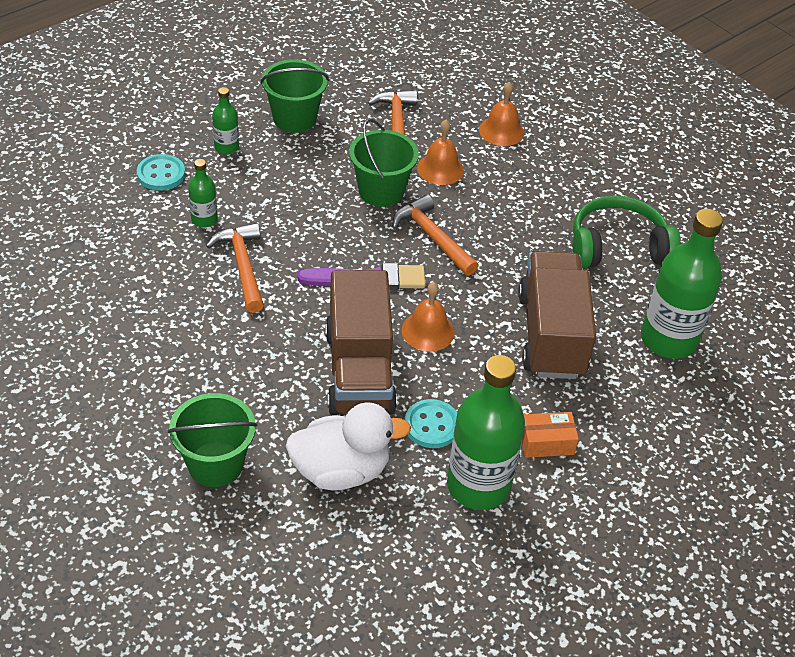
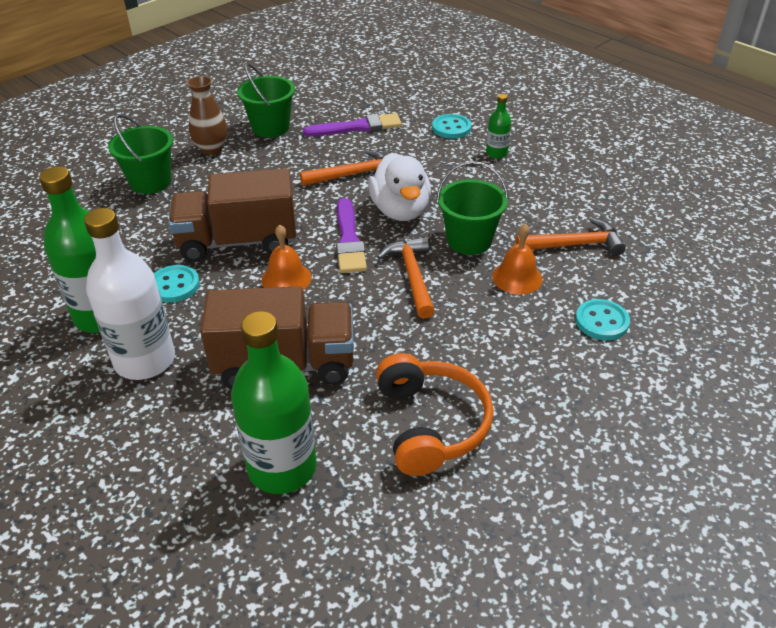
camera: 90 degrees right, 5 degrees down
(134, 254) = (357, 127): none -> purple brush
(147, 401) = (211, 149): none -> brown vase
(204, 219) = (403, 152): green bottle -> none
(294, 119) = (552, 184): green bucket -> green bucket (270, 127)
(341, 470) = (134, 239): white duck -> white duck (400, 210)
(432, 237) = (412, 276): orange hammer -> orange hammer turned 60 degrees counterclockwise
(501, 131) = (601, 321): orange bell -> turquoise button
(546, 442) = (145, 360): orange box -> white bottle
(618, 247) = (431, 424): green headphones -> orange headphones

